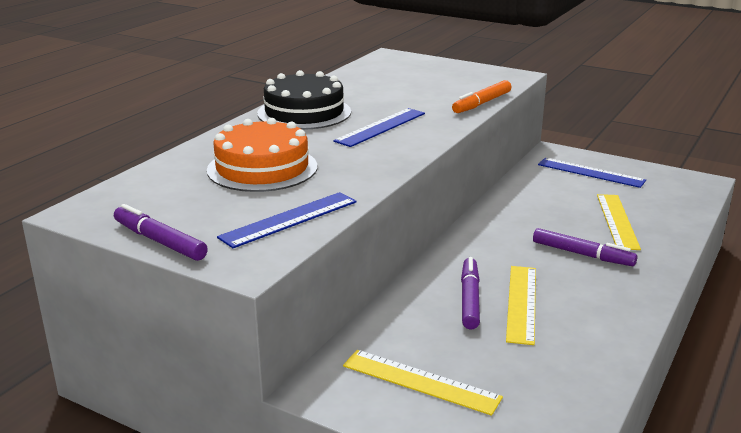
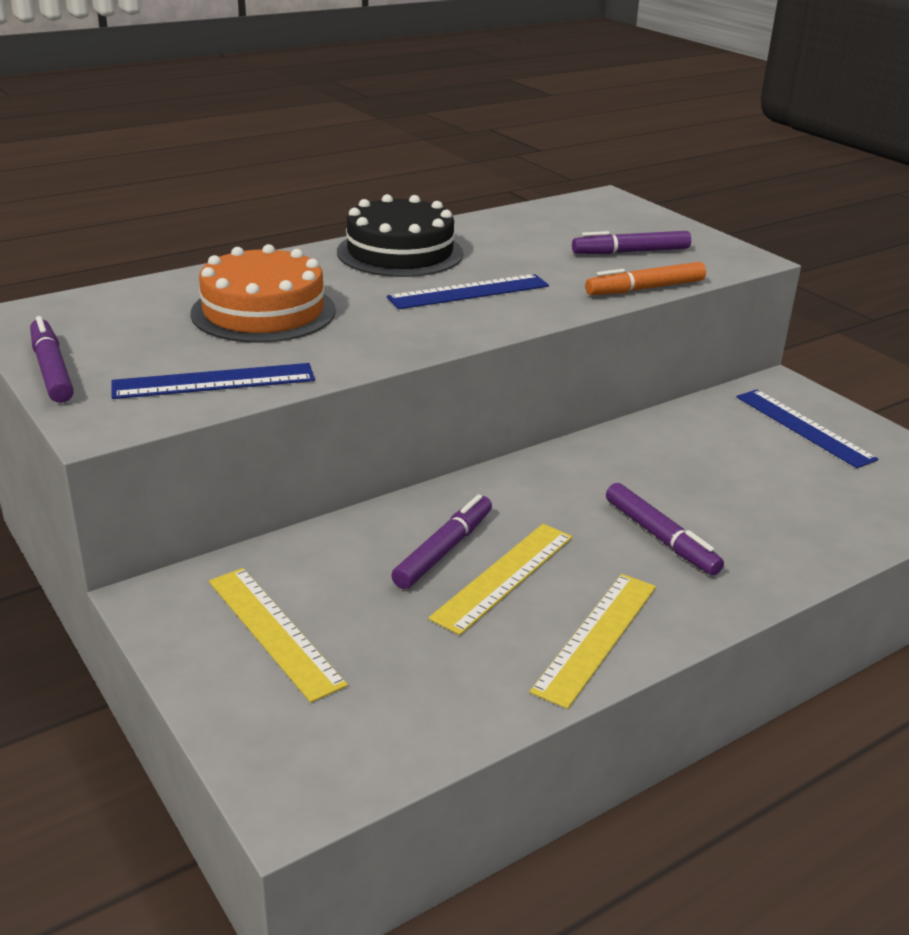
camera: 25 degrees right, 5 degrees up
(446, 84) = (631, 252): none -> purple marker
(617, 221) = (765, 506): yellow ruler -> yellow ruler (596, 637)

